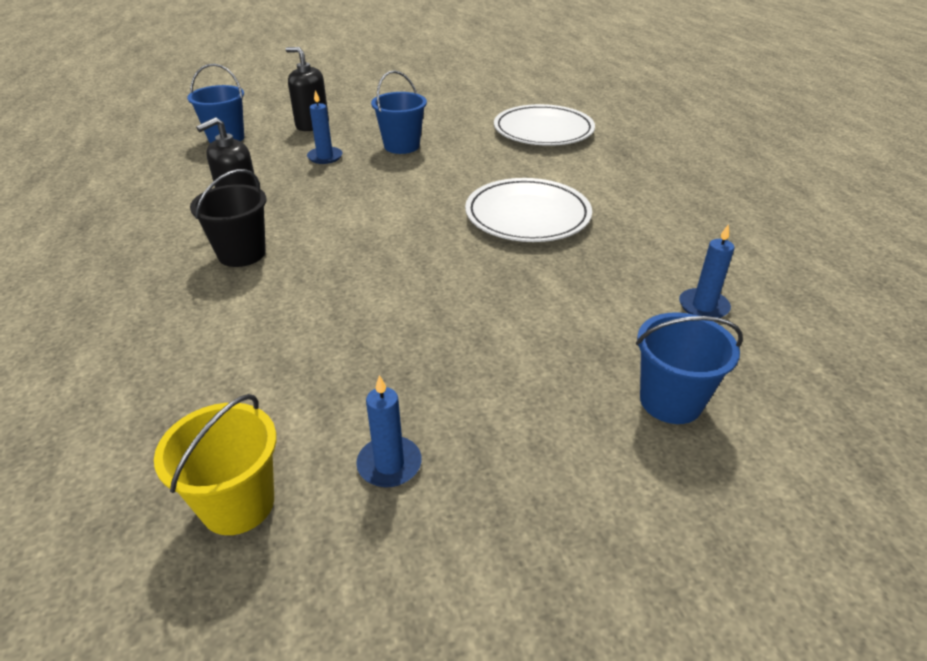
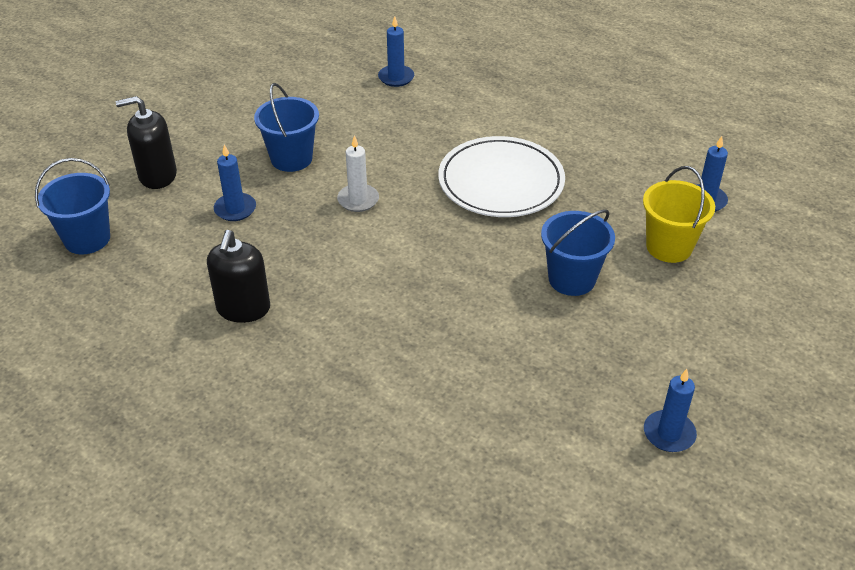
camera: 40 degrees left, 5 degrees up
(238, 504) = (620, 521): yellow bucket -> yellow bucket (669, 247)
(242, 254) = (324, 352): black bucket -> none
(406, 183) = (358, 200): none -> white candle
(543, 130) = (396, 77): white plate -> blue candle
(670, 401) = (762, 285): blue bucket -> blue bucket (572, 279)

